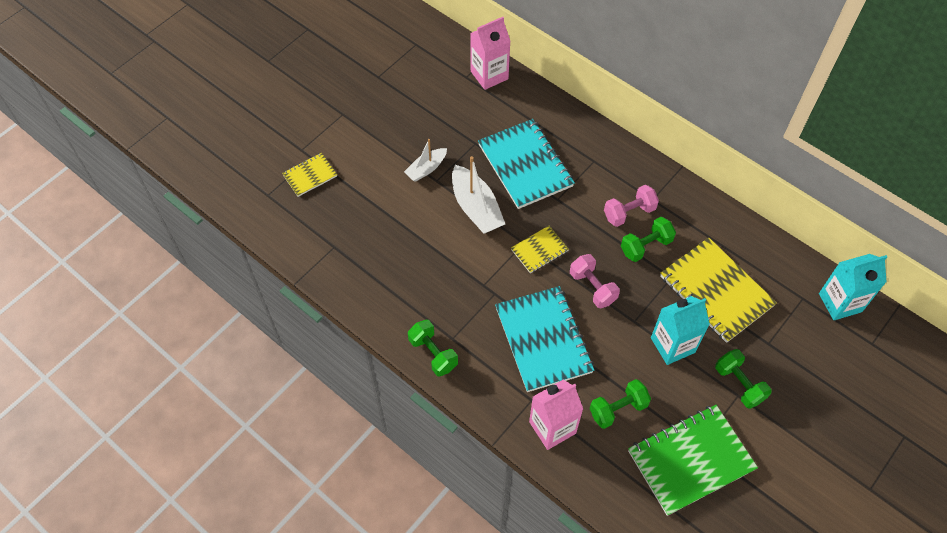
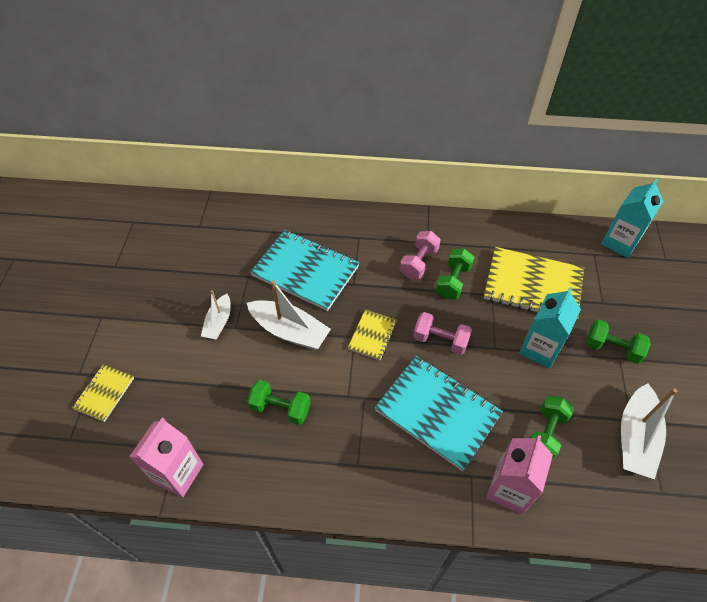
camera: 35 degrees left, 5 degrees down
(433, 353) = (351, 493): green dumbbell -> green dumbbell (280, 408)
(489, 75) = (219, 215): pink carton -> pink carton (178, 473)
(690, 460) = (635, 438): green notebook -> white boat

